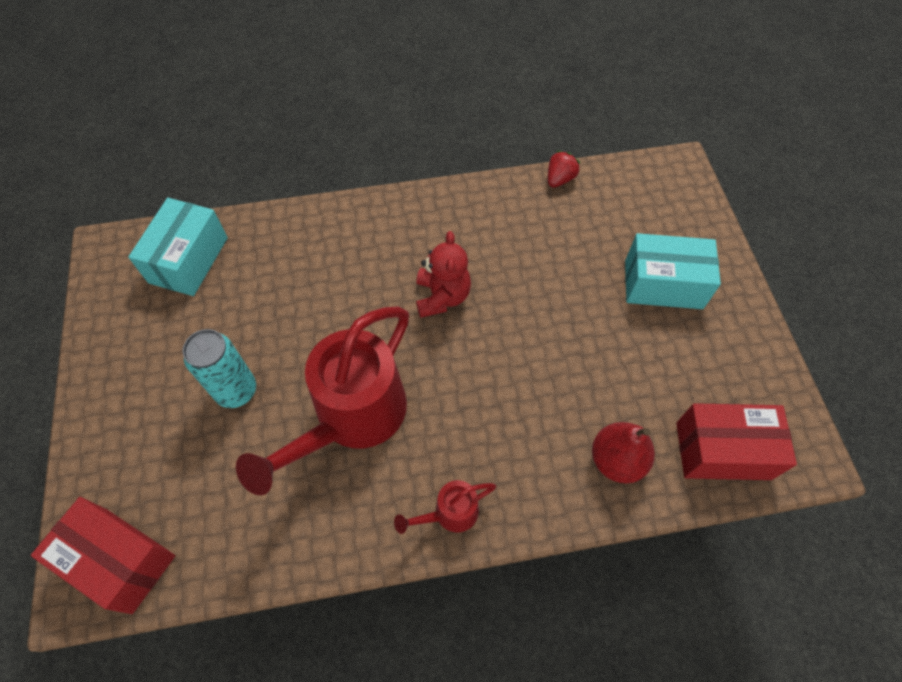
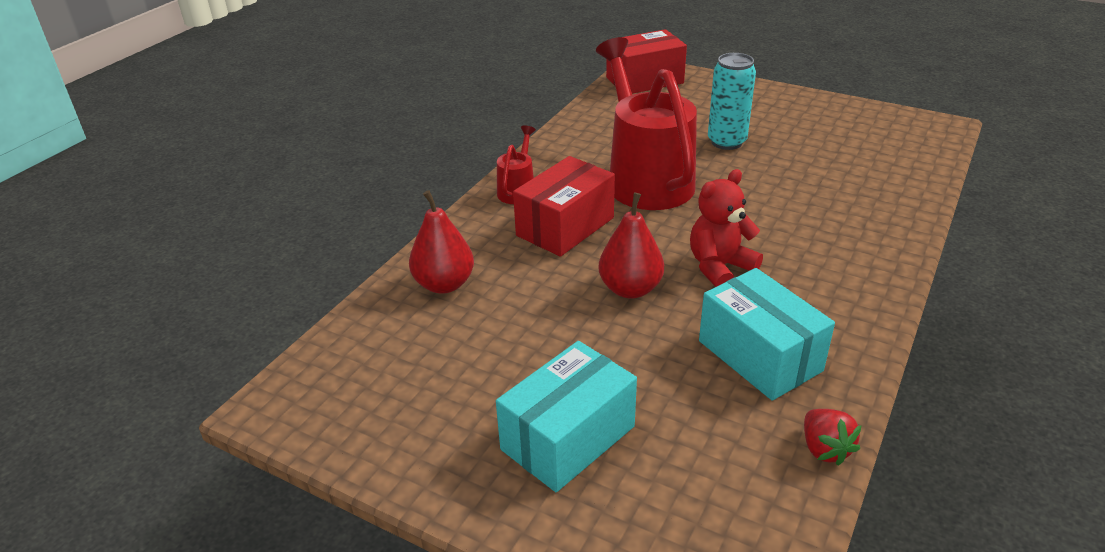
camera: 130 degrees right, 25 degrees down
(188, 260) = (893, 156): turquoise box -> turquoise box (759, 356)
(442, 297) = (719, 267): red teddy bear -> red teddy bear turned 105 degrees clockwise
(512, 334) = (630, 289): none -> red pear
(722, 450) = (363, 351): red box -> red box (565, 226)

